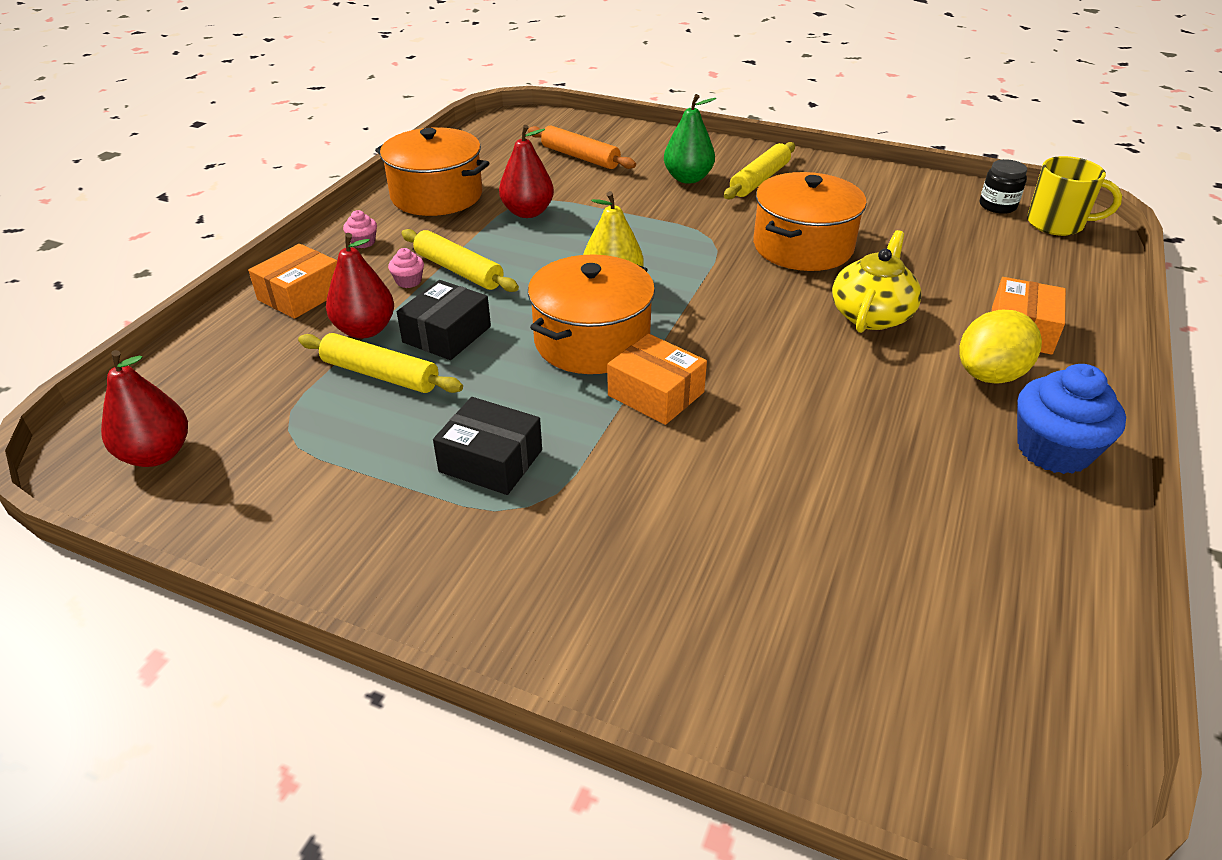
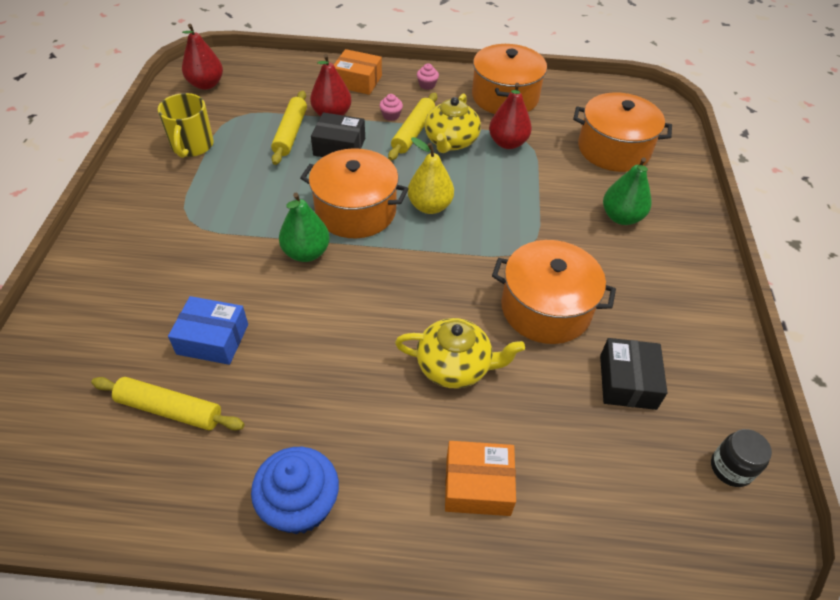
camera: 70 degrees right, 10 degrees up
(491, 461) = (224, 196): black box -> black box (627, 382)
(498, 248) = (451, 141): none -> yellow teapot
(580, 157) = (613, 149): orange rolling pin -> orange pot
(655, 394) = (306, 253): orange box -> green pear
(759, 180) = (652, 264): yellow rolling pin -> yellow rolling pin (170, 409)
(794, 499) = (213, 339): none -> blue box
(990, 375) = (394, 458): yellow lemon -> none
(1057, 224) = (724, 531): yellow mug -> yellow mug (192, 146)

